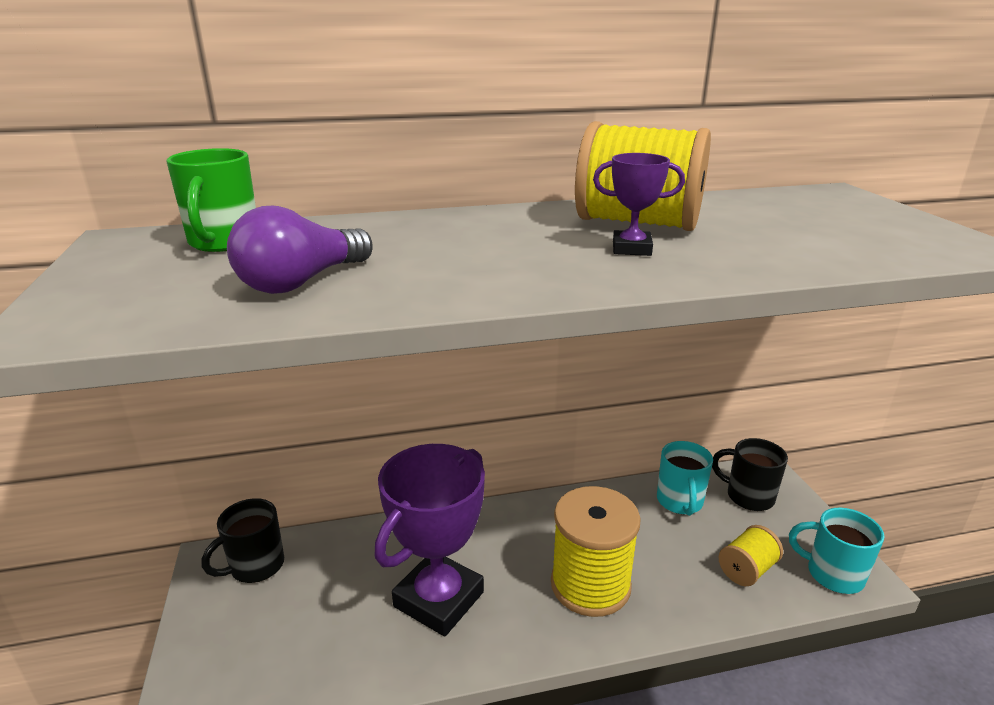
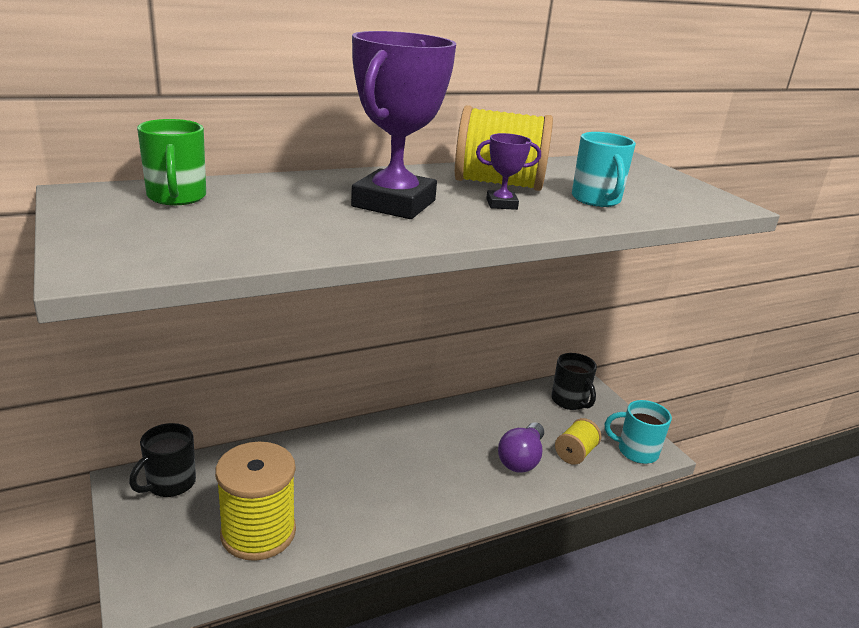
camera: 15 degrees left, 0 degrees up
(302, 282) = (268, 230): purple light bulb -> purple light bulb (521, 459)
(438, 599) = (340, 494): purple trophy -> purple trophy (394, 203)
(590, 585) = (459, 474): yellow spool -> yellow spool (258, 532)
(680, 502) = (518, 409): turquoise mug -> turquoise mug (596, 200)
(748, 496) = (570, 401): black mug -> black mug turned 135 degrees counterclockwise

